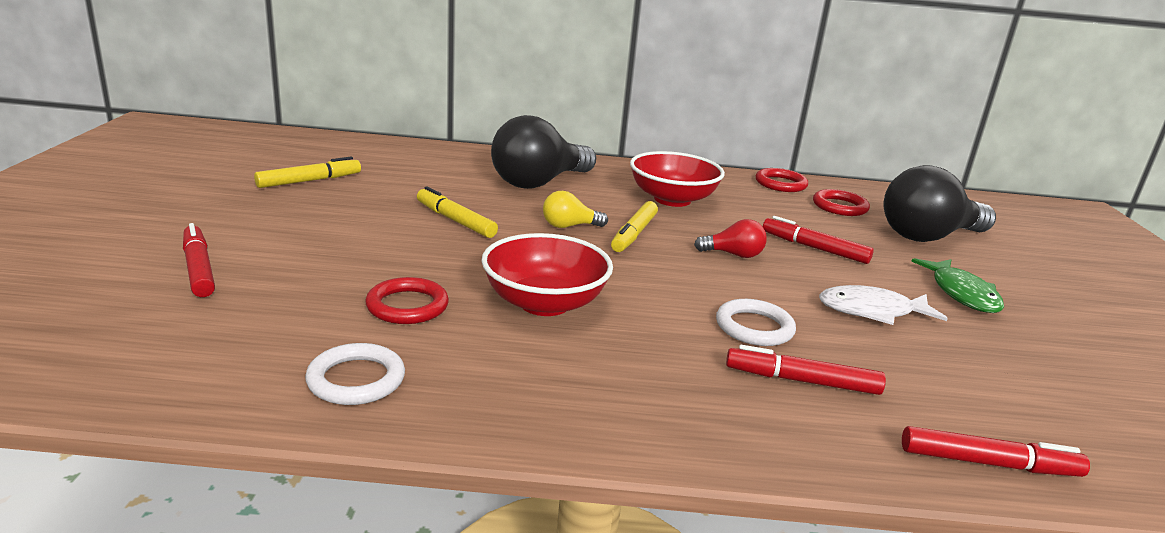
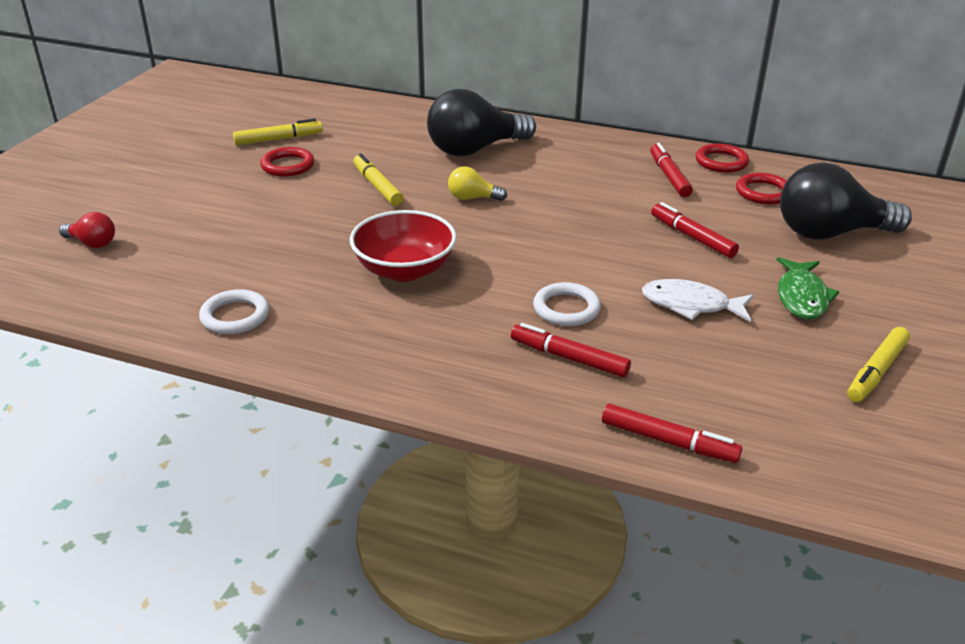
camera: 20 degrees right, 10 degrees up
(199, 269) = (166, 217): red marker -> red marker (669, 176)
(407, 306) = (298, 262): red ring -> red ring (288, 165)
(634, 234) = (526, 210): yellow marker -> yellow marker (876, 371)
(672, 199) = (591, 174): red bowl -> none
(733, 254) = (604, 238): red light bulb -> red light bulb (92, 243)

